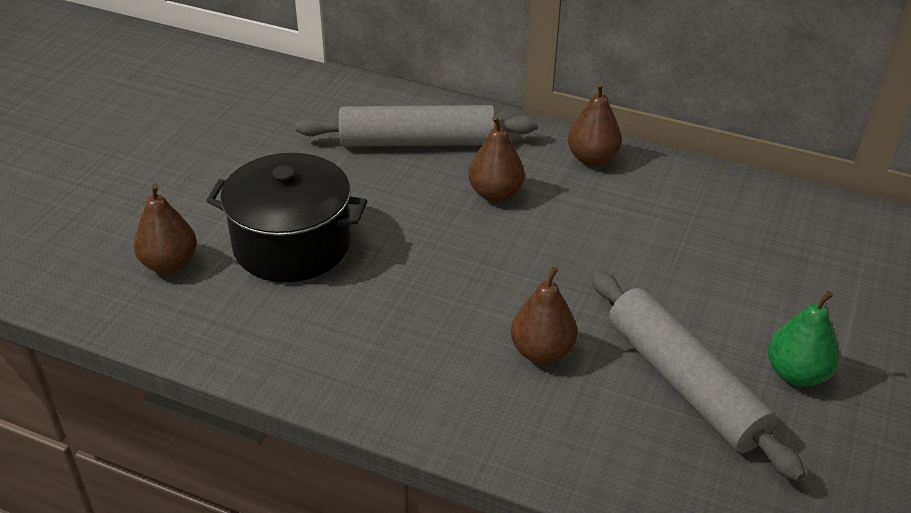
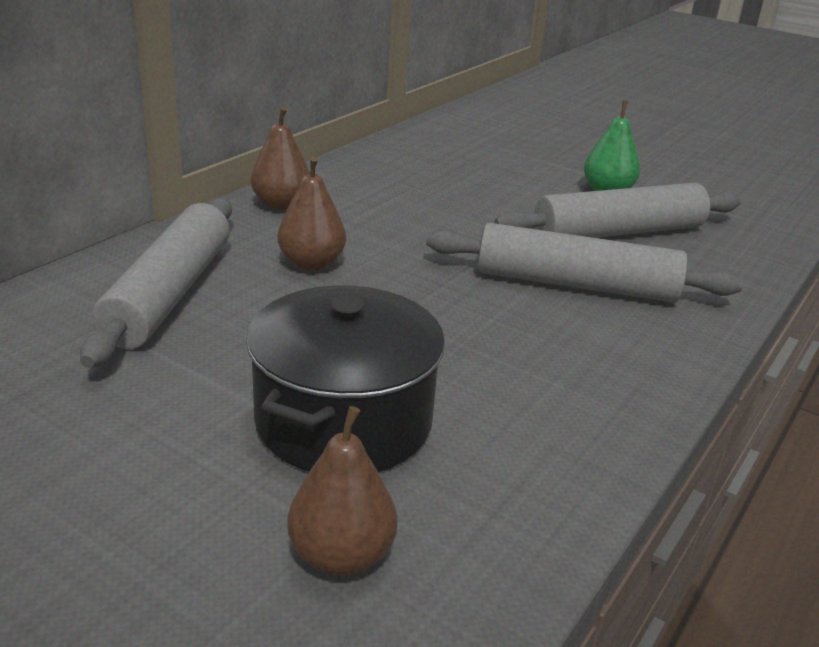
camera: 80 degrees left, 10 degrees down
(542, 352) = (576, 284): brown pear -> grey rolling pin

